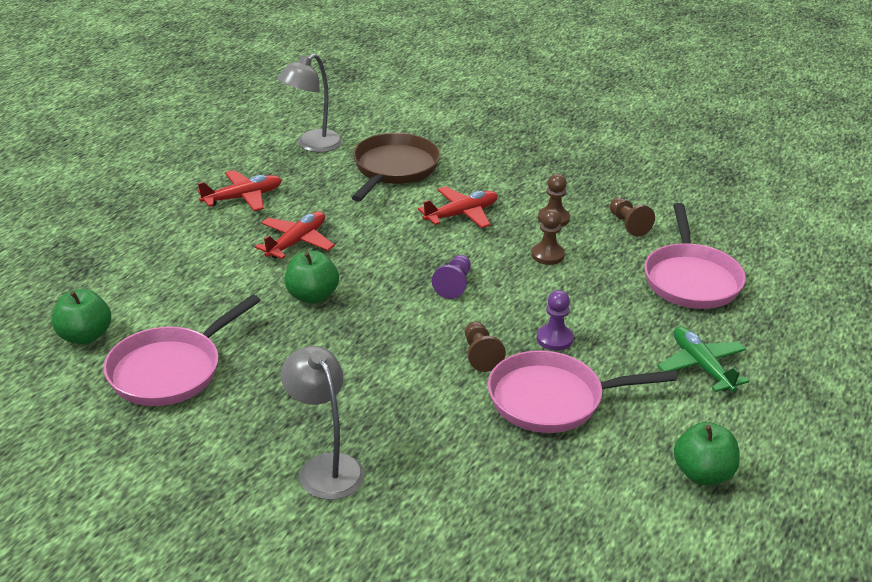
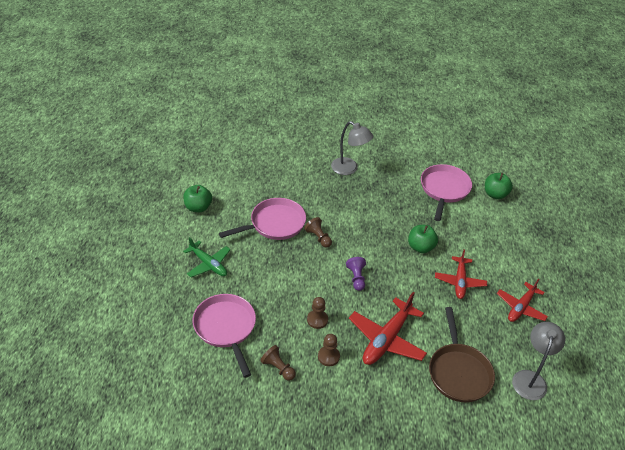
camera: 155 degrees right, 10 degrees up
(461, 214) = (386, 339): red plane -> red plane, size x1.51
(554, 339) = (287, 258): purple pawn -> none

